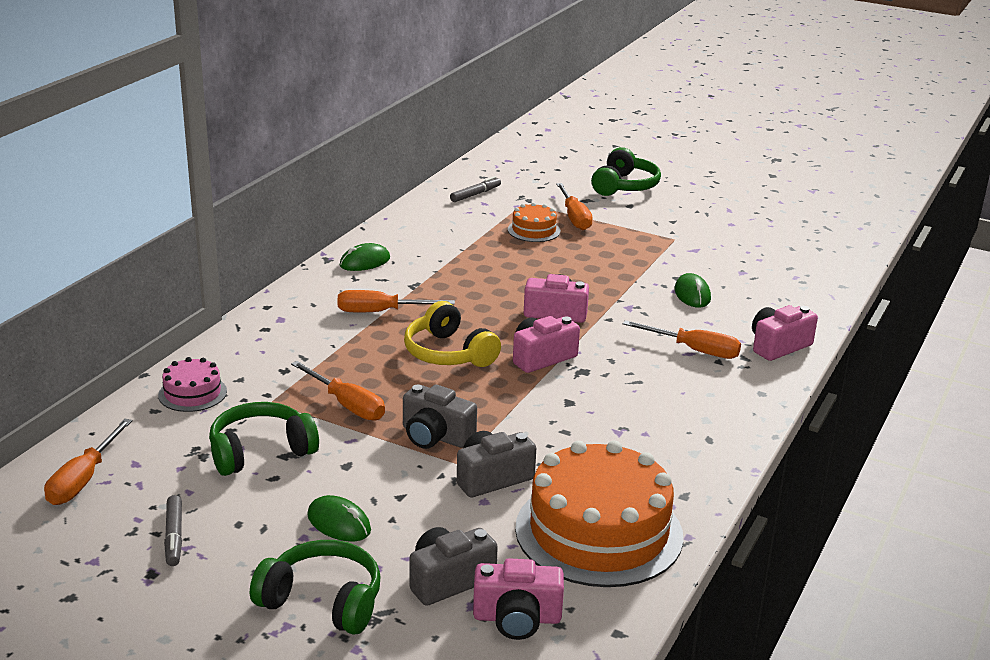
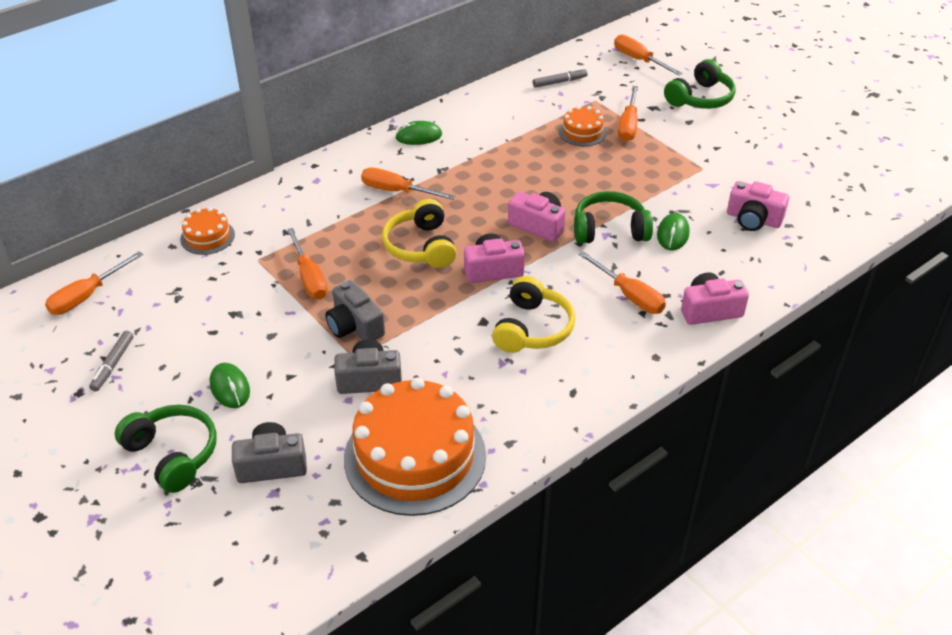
camera: 25 degrees right, 15 degrees up
(192, 393) = (207, 237): pink cake -> orange cake
(260, 451) = (219, 305): green headphones -> green headphones (609, 230)
(517, 618) = (296, 516): pink camera -> pink camera (753, 219)
(539, 165) = (639, 60): none -> orange screwdriver
(624, 397) = (532, 328): none -> yellow headphones

